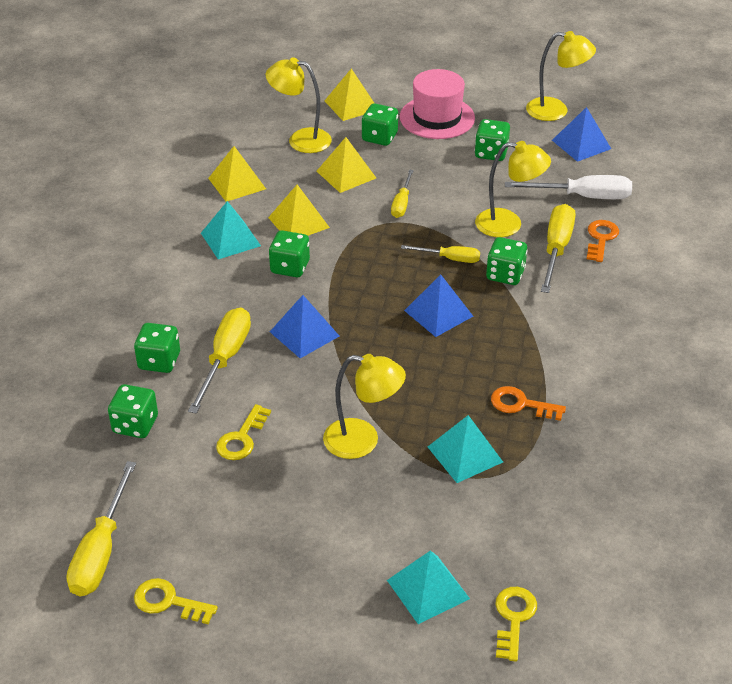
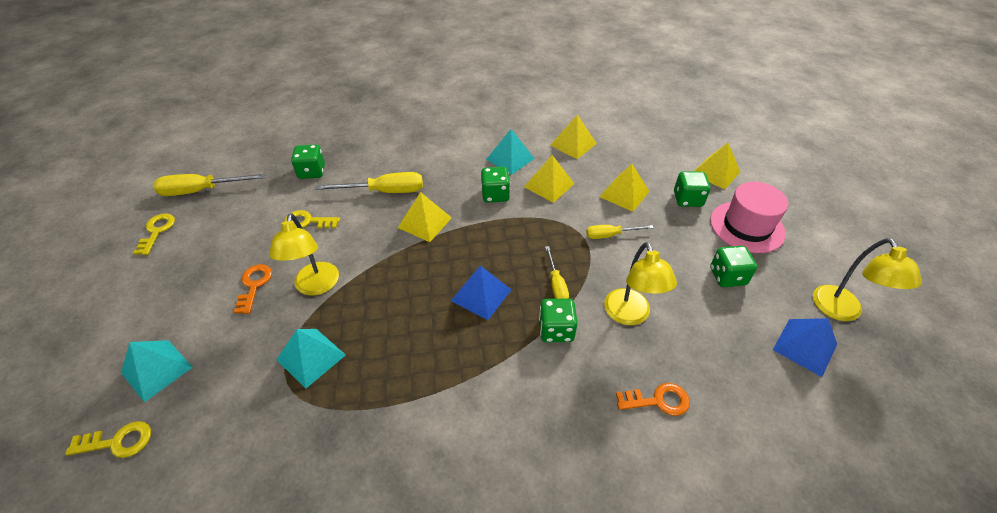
camera: 70 degrees right, 5 degrees up
(159, 361) = (373, 164): green dice -> none
(300, 140) = (648, 159): yellow lamp -> none
(304, 333) = (425, 222): blue pyramid -> yellow pyramid
(521, 404) = (382, 385): orange key -> orange key (254, 285)
(556, 249) = (617, 363): yellow screwdriver -> none
(583, 197) = (717, 368): white screwdriver -> none

